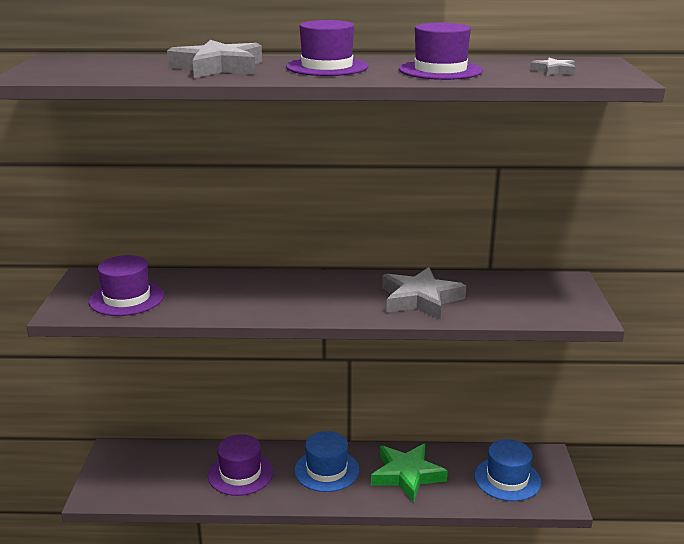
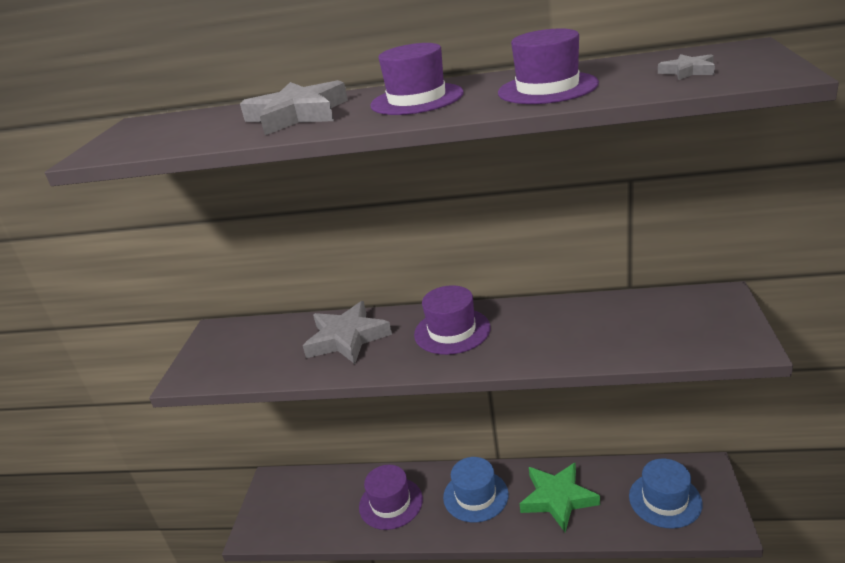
camera: 10 degrees right, 5 degrees up
(127, 298) = (249, 356): purple hat -> purple hat (452, 331)
(420, 299) = (552, 335): grey star -> grey star (347, 338)

